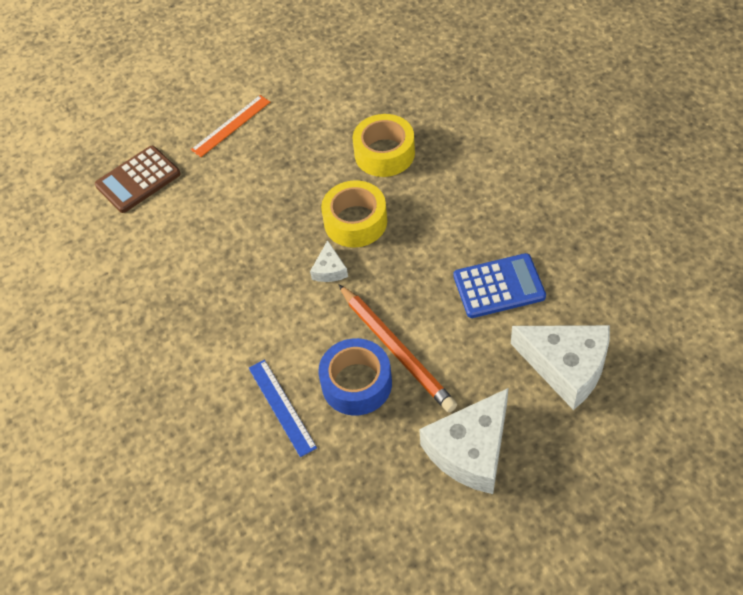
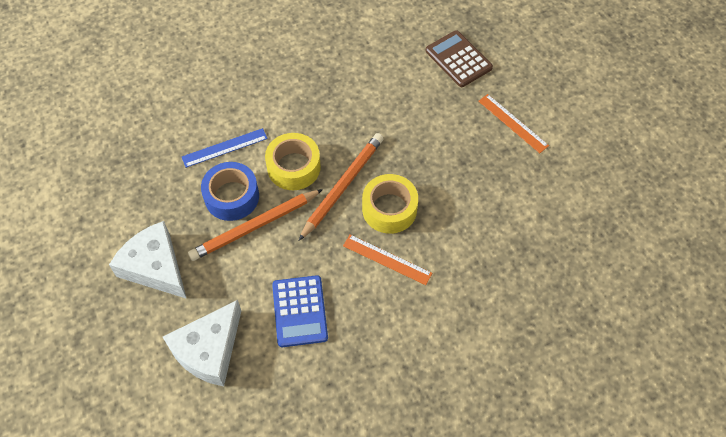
camera: 90 degrees right, 5 degrees up
(329, 269) = (342, 186): white cheese -> orange pencil
(384, 153) = (465, 239): yellow tape -> yellow tape (294, 167)
(420, 216) = (387, 259): none -> orange ruler

